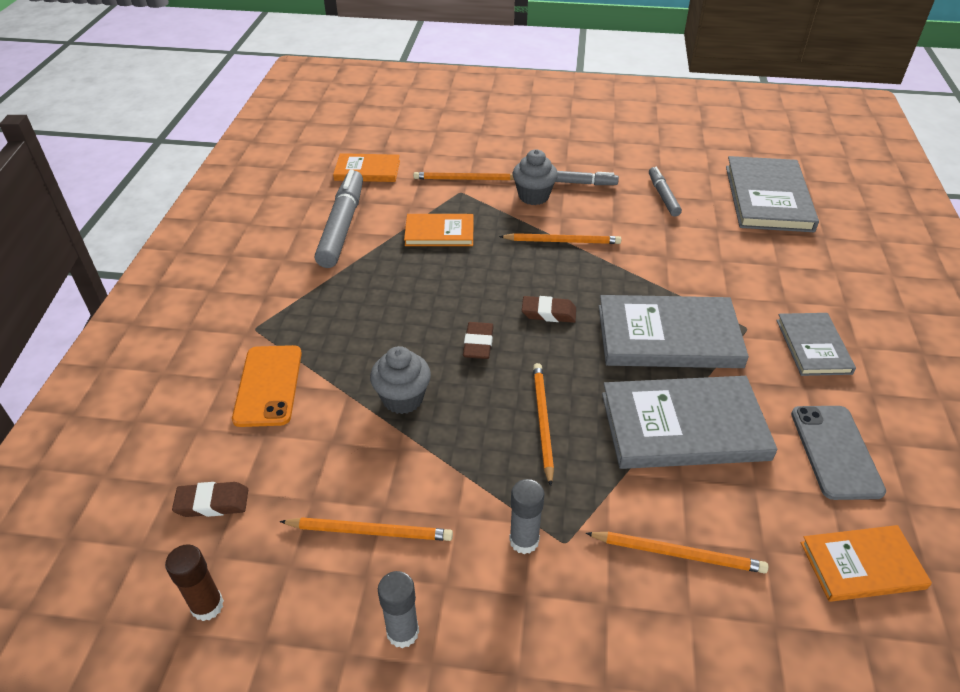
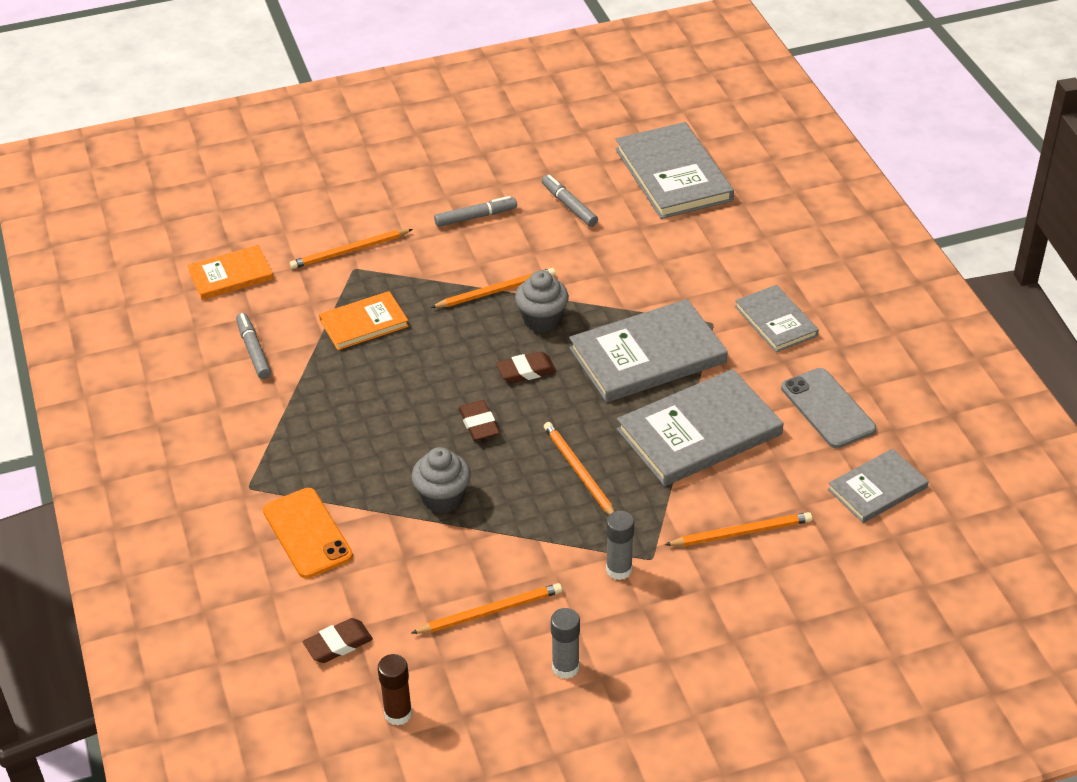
camera: 25 degrees left, 0 degrees up
(342, 226) = (254, 351): grey marker -> grey marker, size x0.55
(533, 196) = (436, 249): grey cupcake -> grey cupcake (542, 320)
(862, 565) = (877, 488): orange book -> grey book

